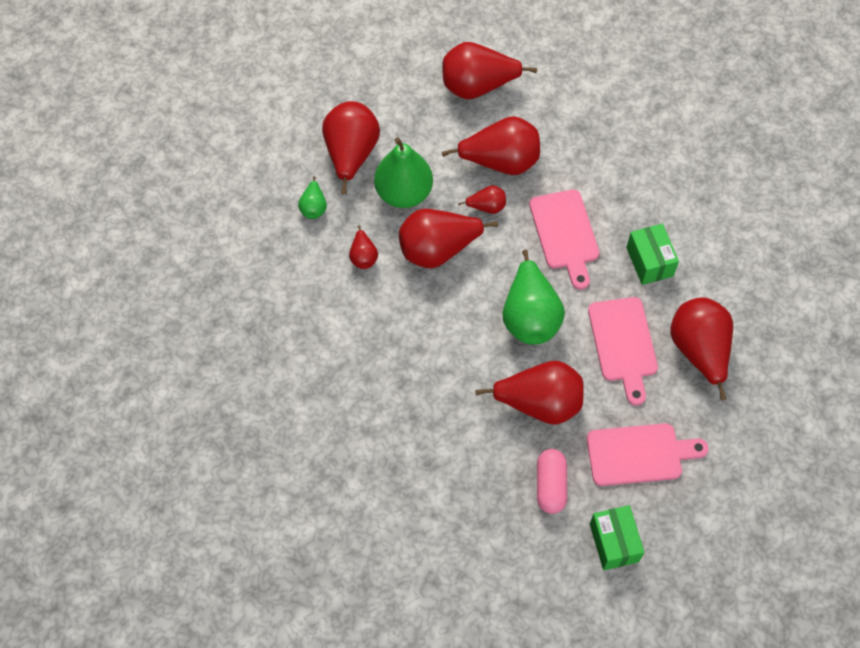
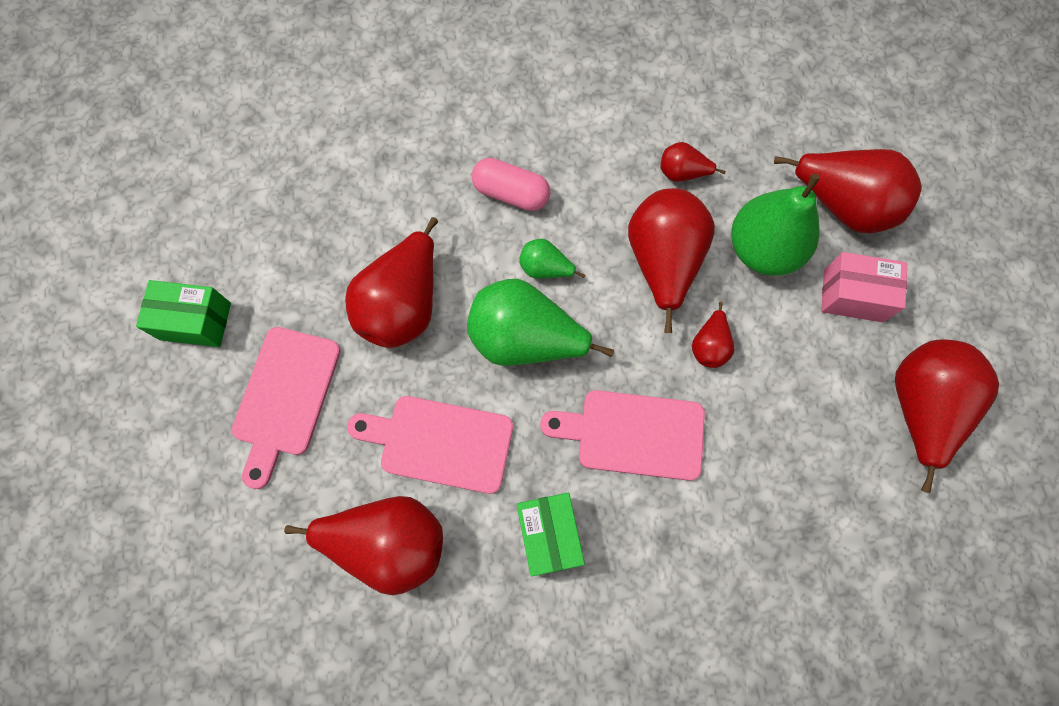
camera: 110 degrees right, 10 degrees up
(314, 207) = (772, 139): green pear -> green pear (545, 268)
(416, 135) = (853, 295): none -> pink box
(500, 162) = (778, 391): red pear -> none
(550, 485) = (296, 277): pink capsule -> pink capsule (511, 193)
(649, 262) = (549, 534): green box -> green box turned 75 degrees clockwise

